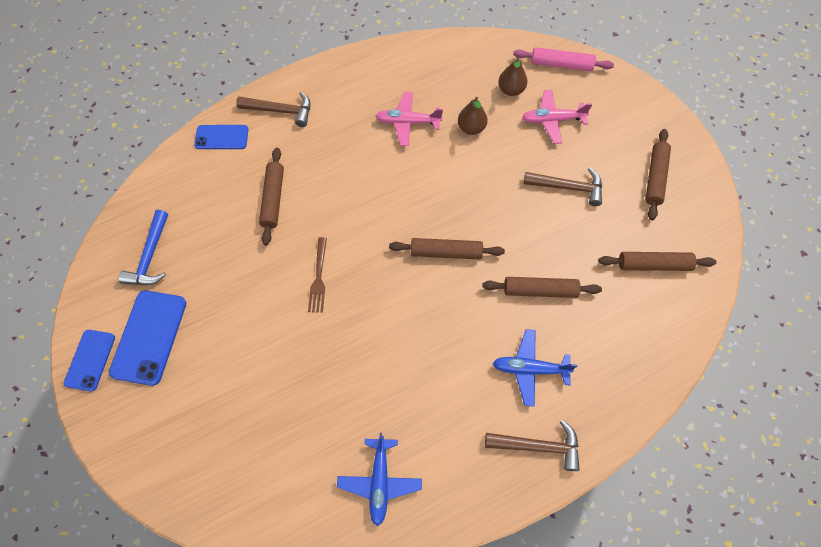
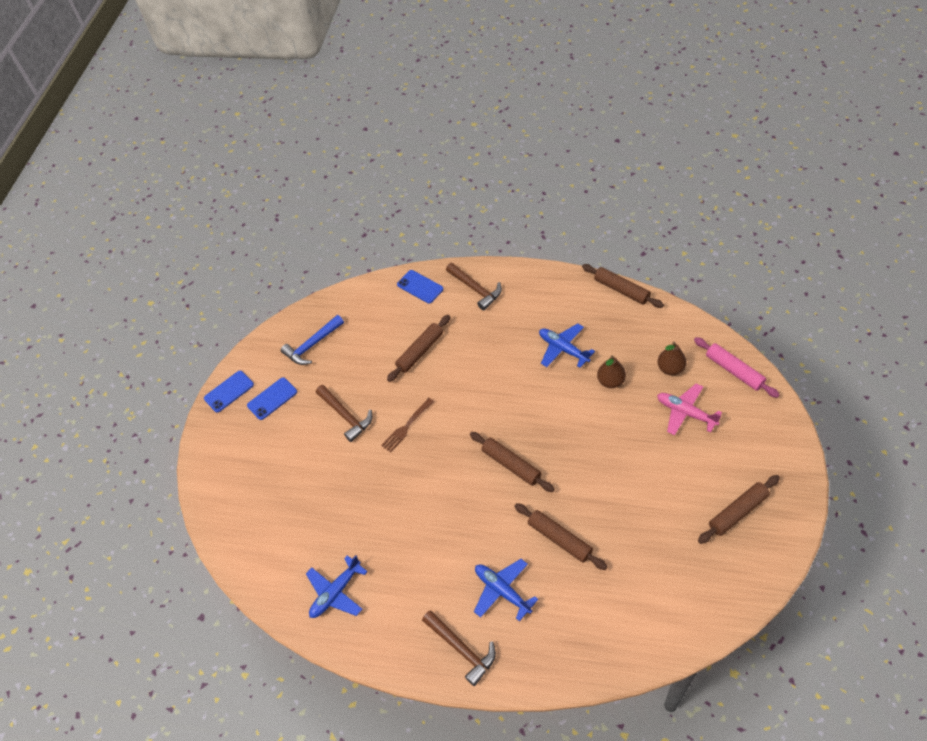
camera: 45 degrees right, 10 degrees down
(149, 337) = (272, 398): blue phone -> blue phone, size x0.63
(407, 122) = (563, 349): pink plane -> blue plane
(568, 187) = (652, 474): brown hammer -> brown hammer (346, 416)
(653, 265) = (672, 580): brown rolling pin -> brown rolling pin (621, 290)

